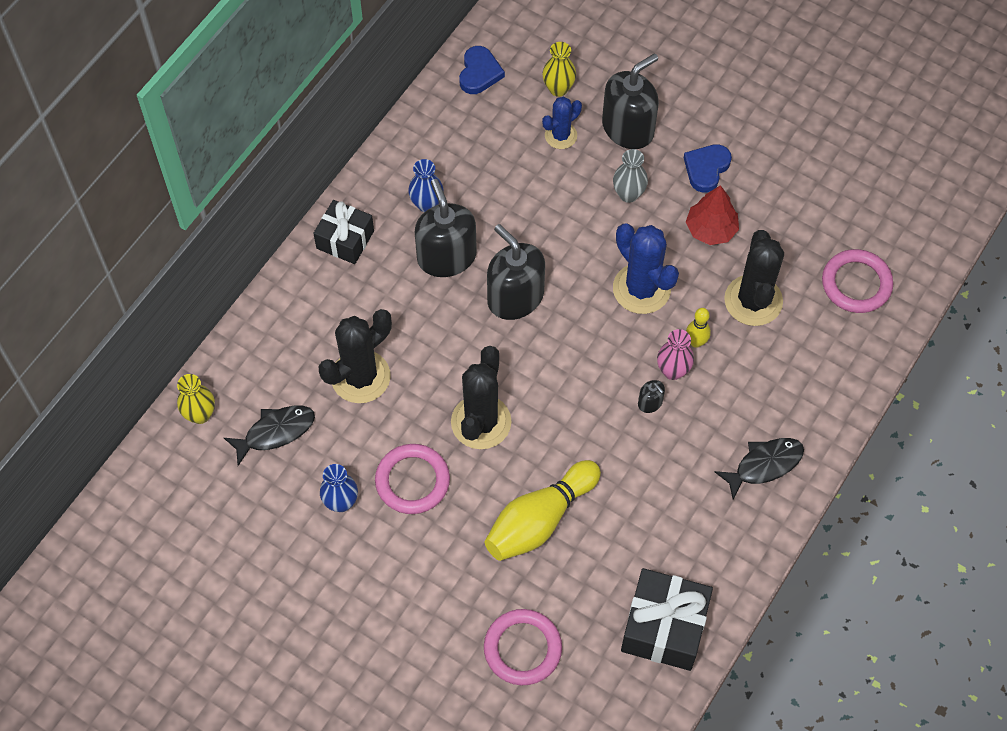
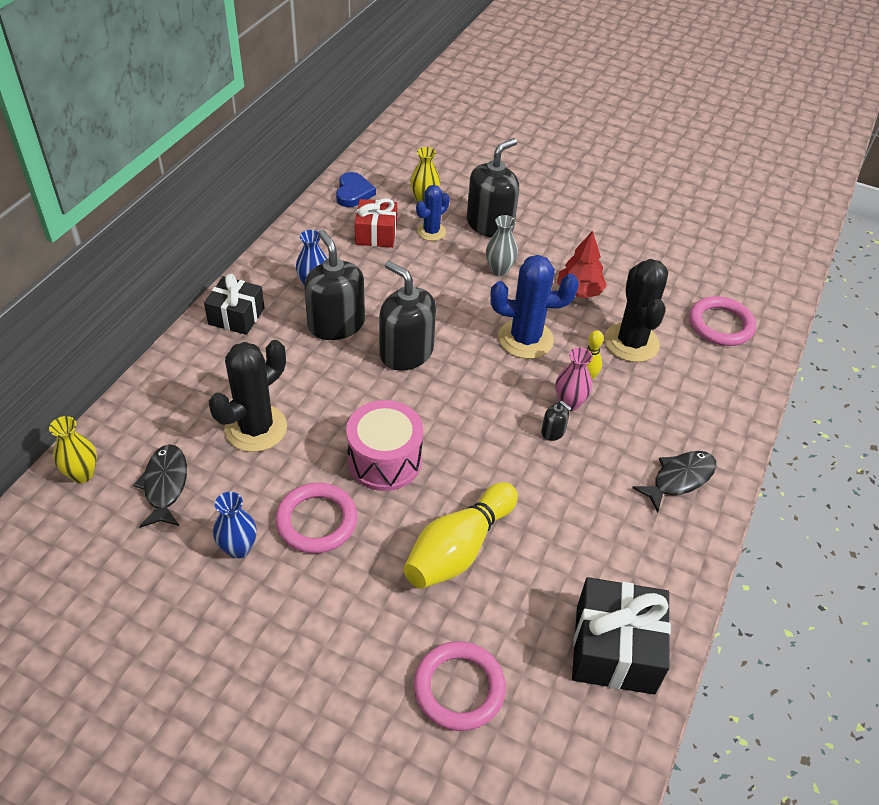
camera: 10 degrees left, 15 degrees down
(275, 432) = (165, 485): black fish -> black fish turned 60 degrees counterclockwise
(481, 422) = (384, 460): black cactus -> pink drum
(499, 135) = (376, 234): none -> red gift
(641, 289) = (525, 339): blue cactus -> blue cactus turned 45 degrees counterclockwise
(706, 169) = (564, 249): blue heart -> none

